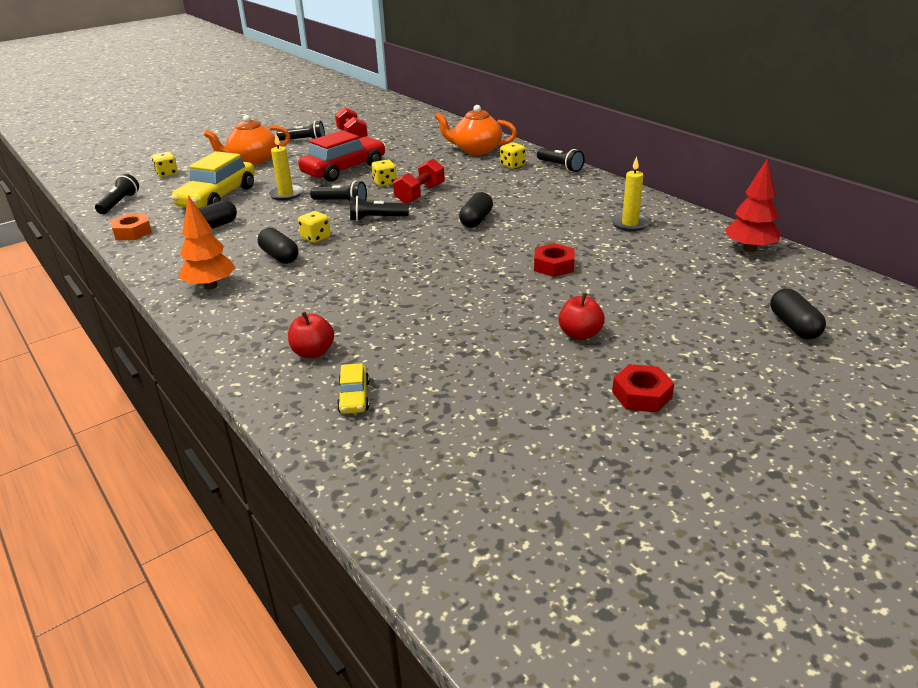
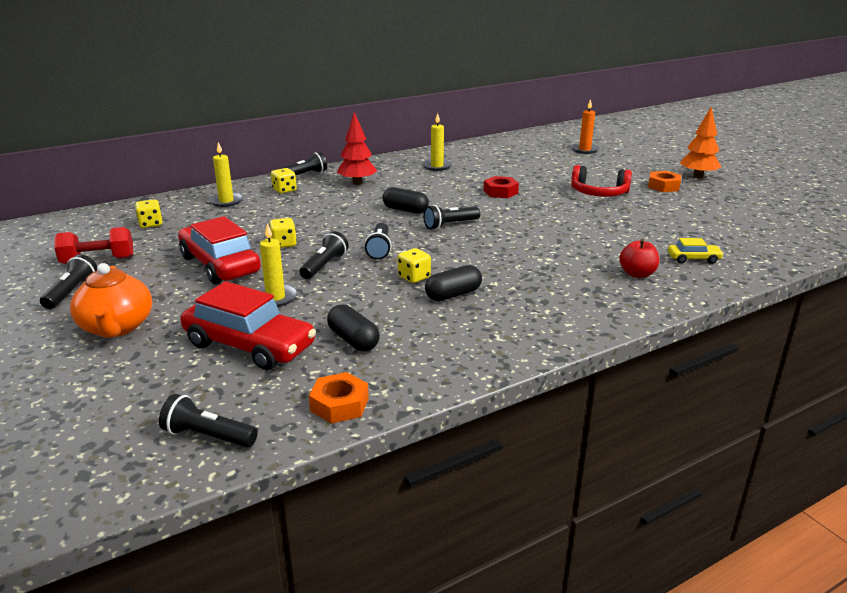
camera: 85 degrees left, 5 degrees down
(167, 174) = (101, 402): yellow dice -> yellow dice (150, 224)
(210, 286) = (515, 329): orange tree -> orange tree (698, 176)
(217, 197) = (249, 345): yellow car -> red car
(420, 194) = (329, 229): red dumbbell -> none
(440, 244) = (450, 225): none -> black flashlight
(476, 150) = (226, 201): orange teapot -> yellow candle
(580, 334) = (599, 193): red apple -> red headphones
(642, 395) = (663, 186): red nut -> orange nut
(749, 249) = (487, 145): red tree -> red tree (357, 183)
(794, 326) = (584, 150): black capsule -> orange candle

